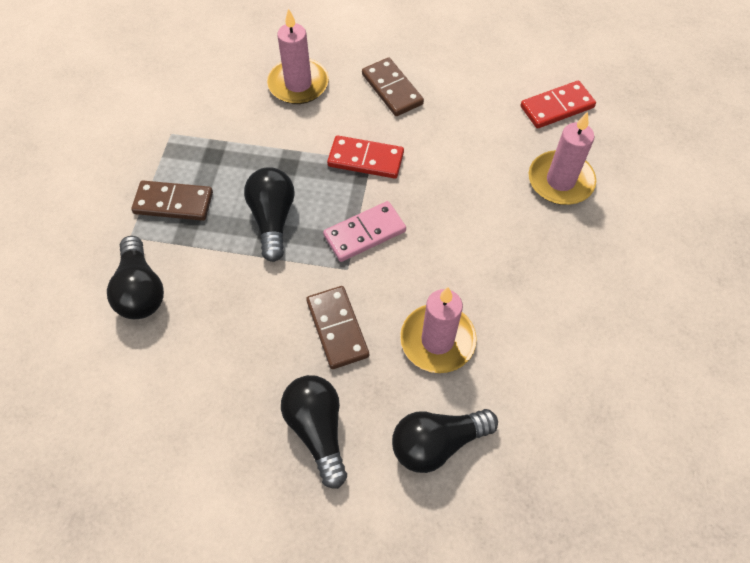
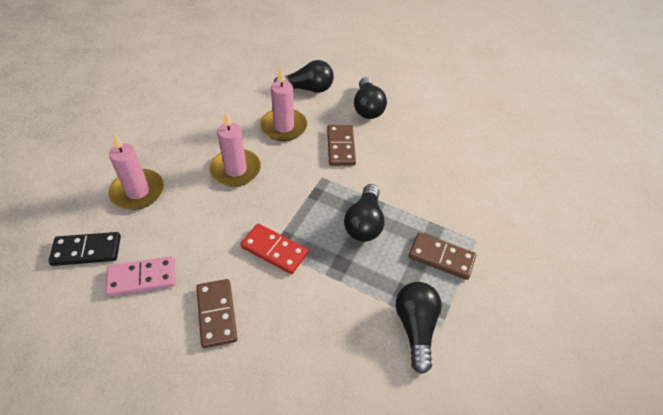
camera: 165 degrees left, 10 degrees down
(141, 290) = (467, 200): black light bulb -> black light bulb (415, 327)
(298, 84) = (305, 349): pink candle -> pink candle (235, 170)
(364, 233) = (300, 195): pink domino -> pink domino (142, 277)
(557, 107) = (86, 251): red domino -> black domino

